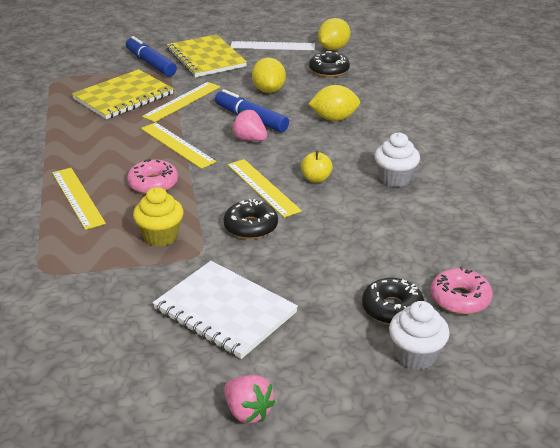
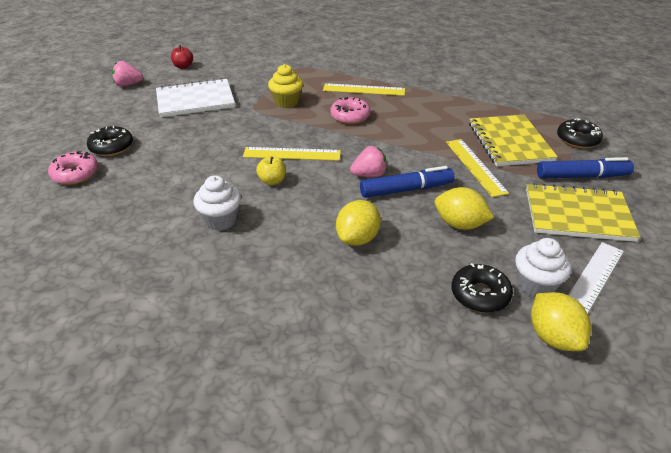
camera: 125 degrees right, 5 degrees up
(134, 391) = (183, 66): none -> red apple
(177, 145) = (395, 140): yellow ruler -> none
(251, 226) = (254, 133): black donut -> black donut (577, 139)
(415, 355) = (74, 137): white cupcake -> white cupcake (535, 285)

